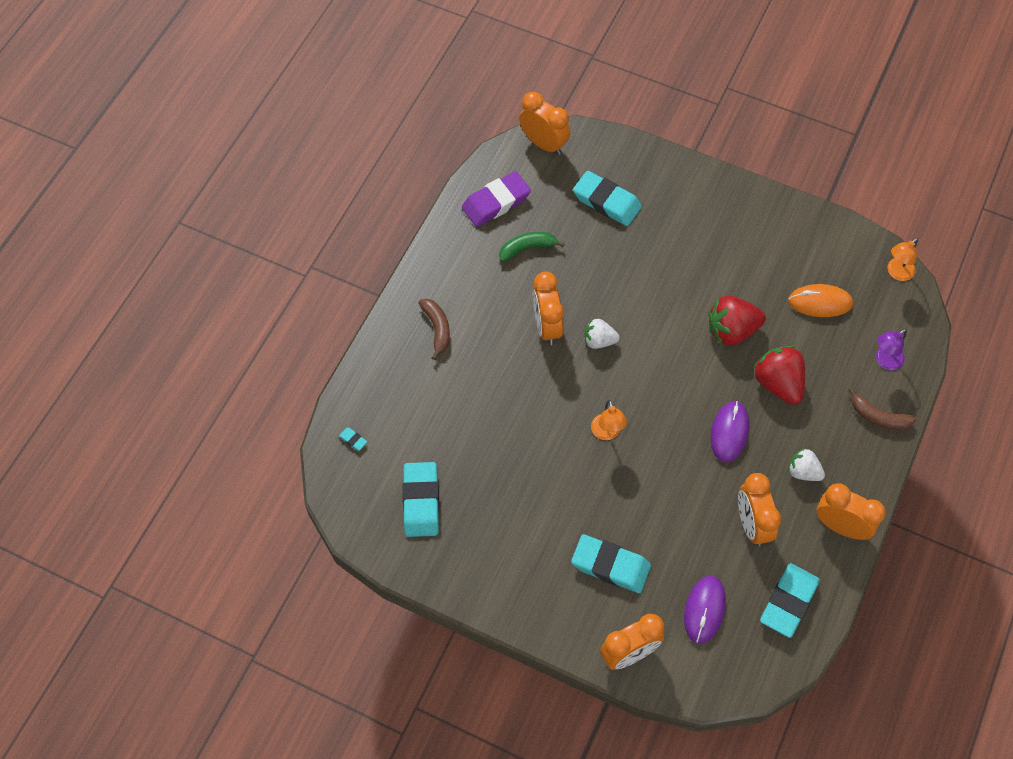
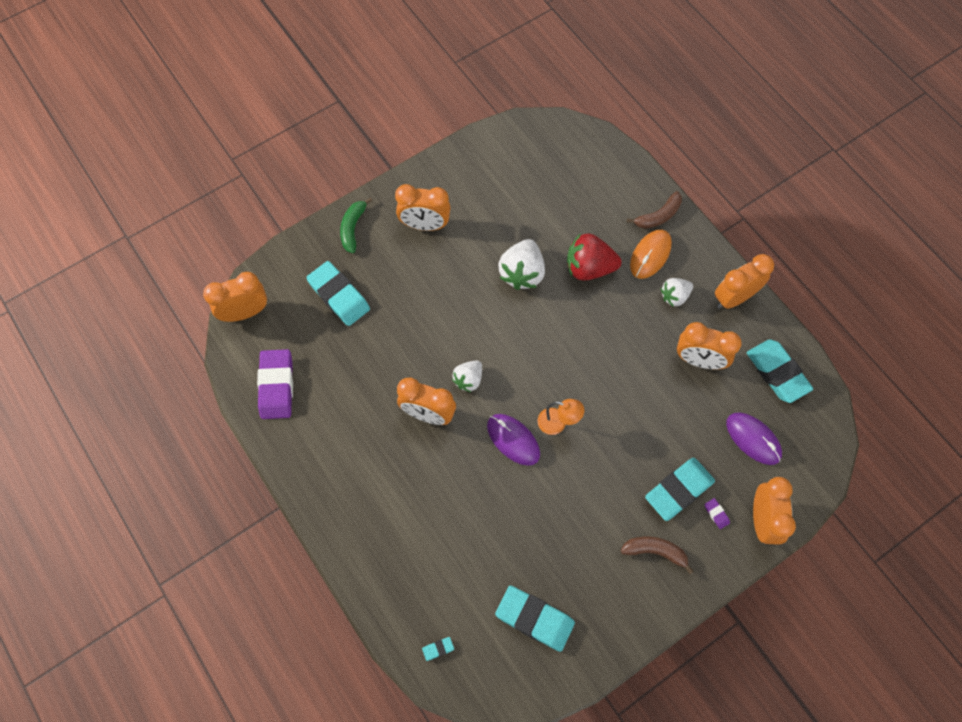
camera: 60 degrees left, 5 degrees up
(437, 329) = (371, 509): brown banana -> brown banana (655, 551)
(527, 248) = (341, 386): green banana -> green banana (353, 228)
(606, 202) = (339, 296): turquoise eraser -> turquoise eraser turned 75 degrees clockwise
(608, 609) = (716, 514): none -> purple eraser
(721, 229) = (425, 225): none -> orange clock
(729, 432) = (611, 329): purple mouse -> purple mouse (513, 440)
(731, 331) = (522, 273): red strawberry -> white strawberry
(820, 302) = (536, 195): orange mouse -> orange mouse (650, 255)
(885, 361) = (614, 183): purple lamp -> none
(897, 273) = (545, 128): orange lamp -> none

